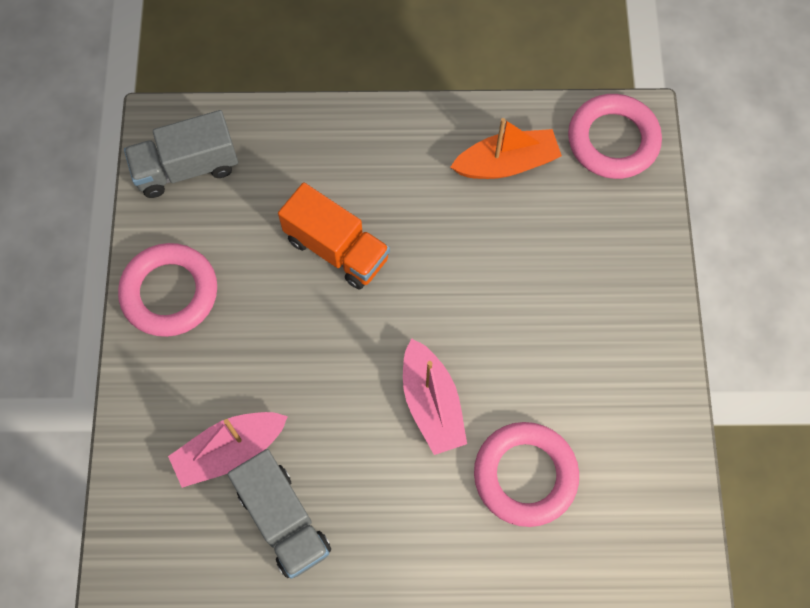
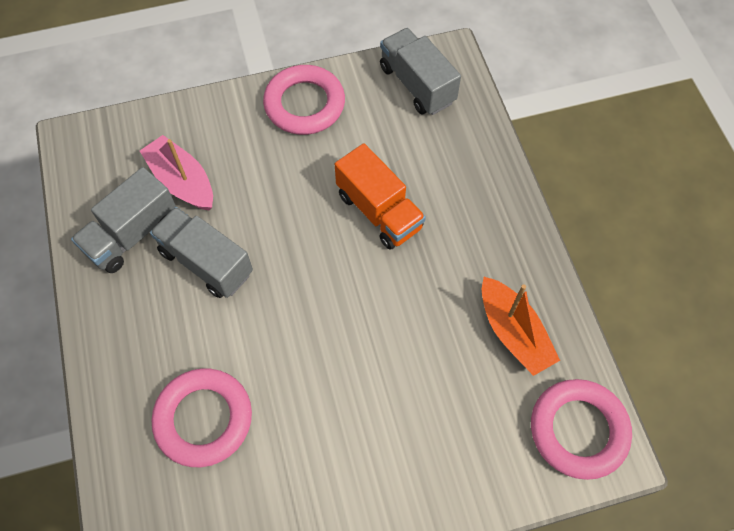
camera: 75 degrees right, 5 degrees down
(336, 249) = (379, 211): orange truck -> orange truck turned 60 degrees counterclockwise
(345, 442) = (206, 262): none -> grey truck
(431, 403) = (255, 322): pink boat -> none

